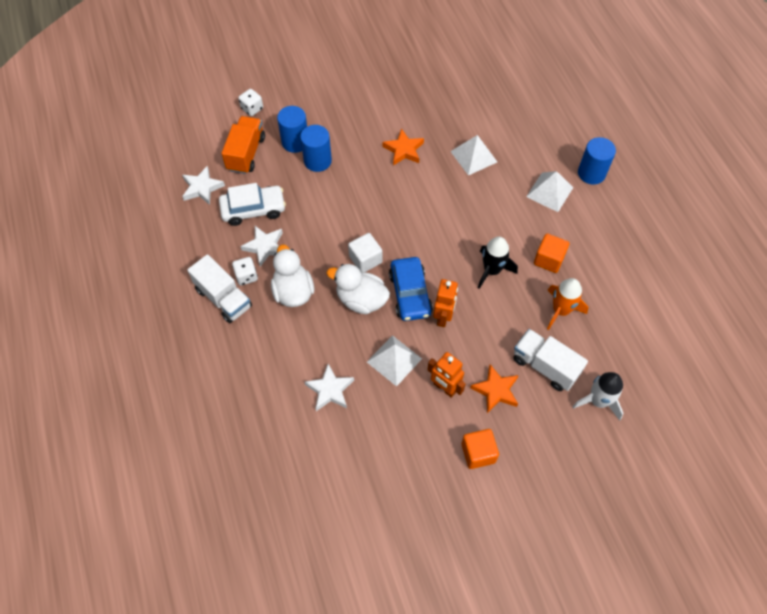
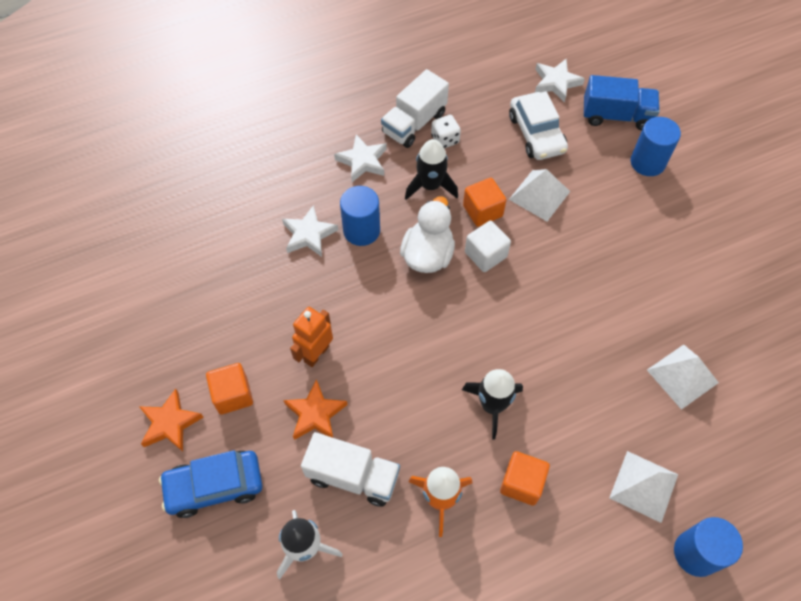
camera: 85 degrees right, 0 degrees up
(246, 153) = (616, 116): orange truck -> blue truck
(252, 108) = (687, 112): white dice -> none
(265, 247) = (486, 151): white star -> white star (362, 161)
(293, 291) = (430, 185): white duck -> black rocket
(317, 161) = (624, 189): blue cylinder -> blue cylinder (361, 230)
(324, 257) = (482, 211): none -> orange cube
(394, 360) = (350, 296): white pyramid -> white pyramid (539, 195)
(403, 150) = (669, 285): orange star -> orange star (170, 423)
(410, 294) = (443, 307): blue car -> blue car (214, 486)
(443, 317) = (414, 348): orange robot -> none
(545, 366) = (353, 476): white truck -> white truck turned 75 degrees clockwise

